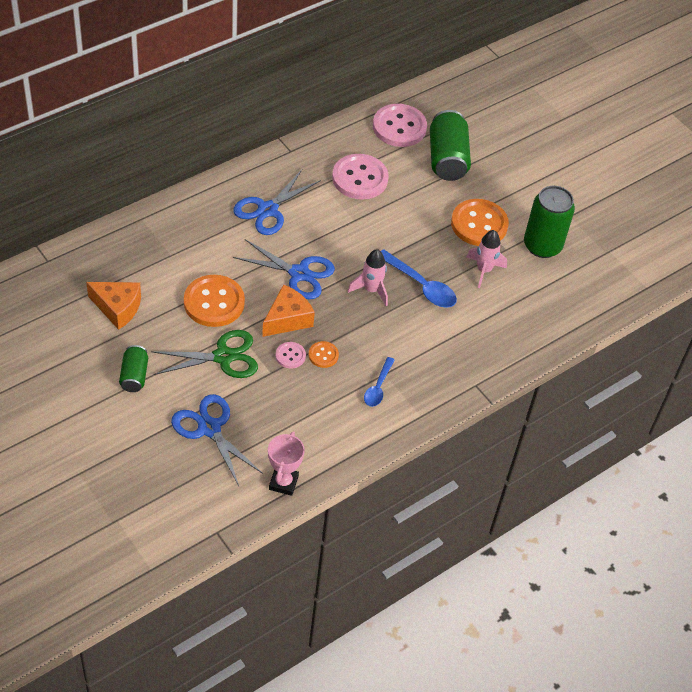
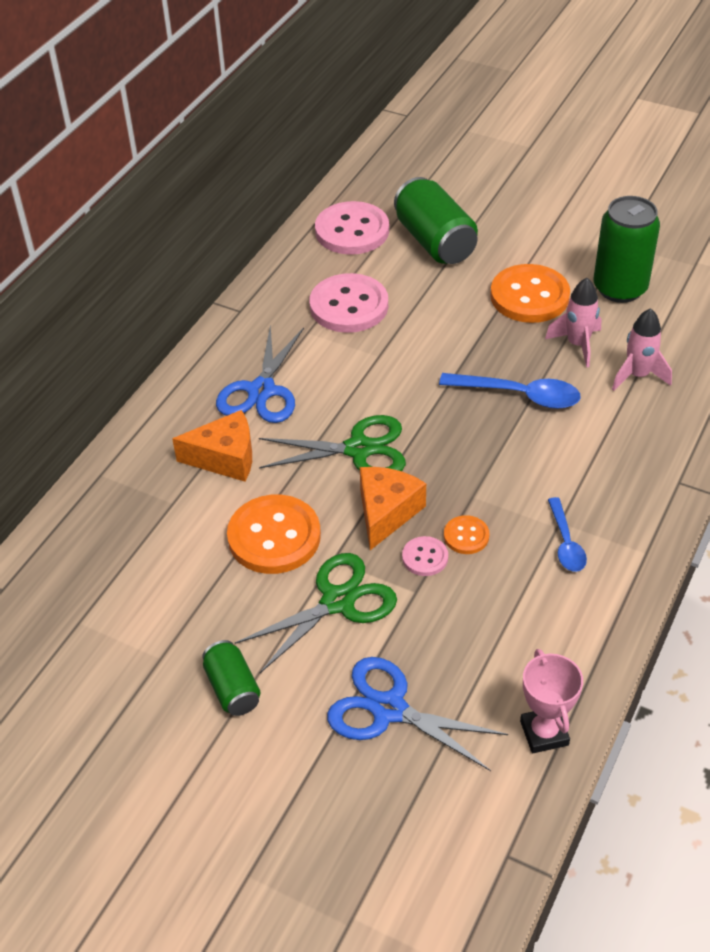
camera: 20 degrees left, 5 degrees down
(118, 308) = (146, 607): orange cheese -> orange cheese (225, 458)
(299, 274) = (358, 449): blue scissors -> green scissors
(371, 290) = (463, 428): pink rocket -> pink rocket (637, 375)

